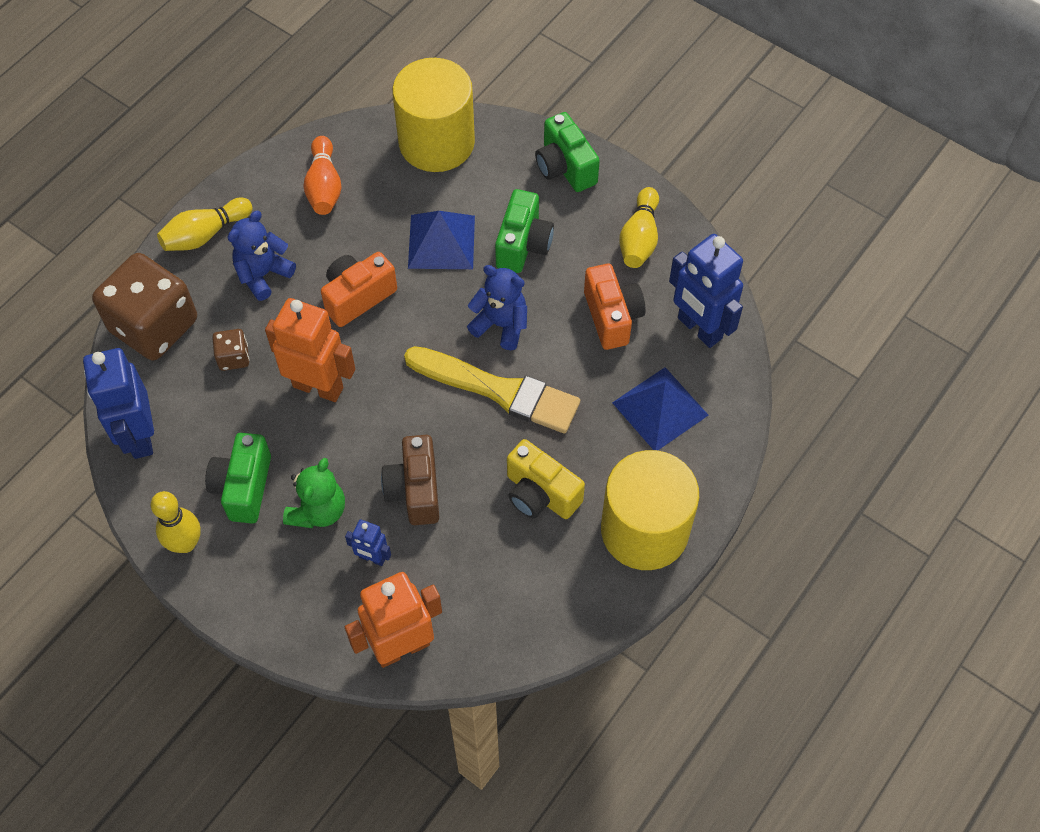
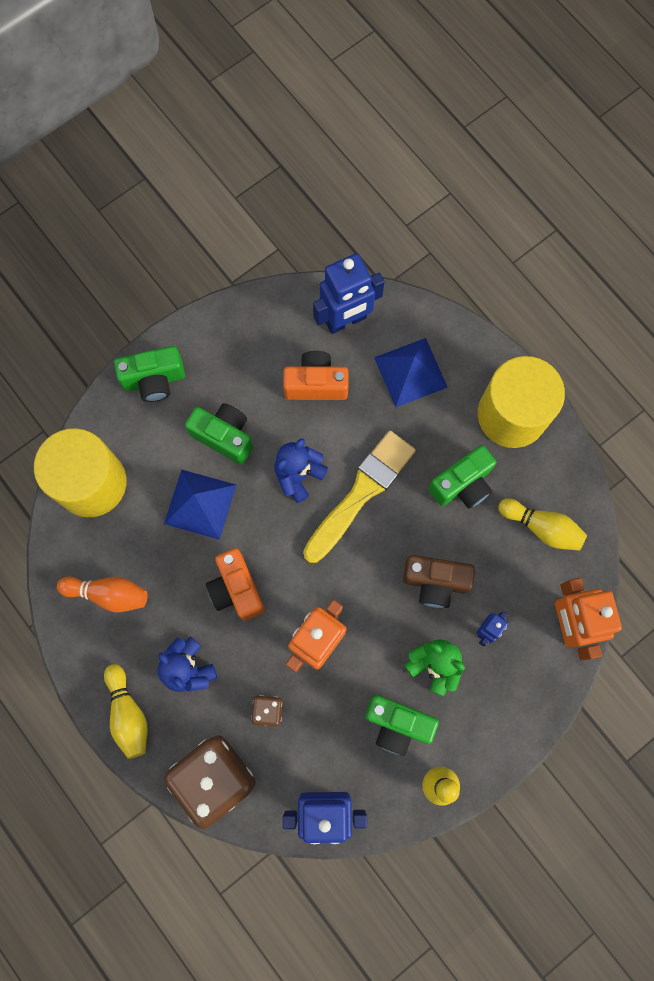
camera: 75 degrees left, 15 degrees up
(540, 494) = (462, 484): yellow camera -> green camera
(639, 238) = (246, 340): yellow bowling pin -> yellow bowling pin (542, 528)

